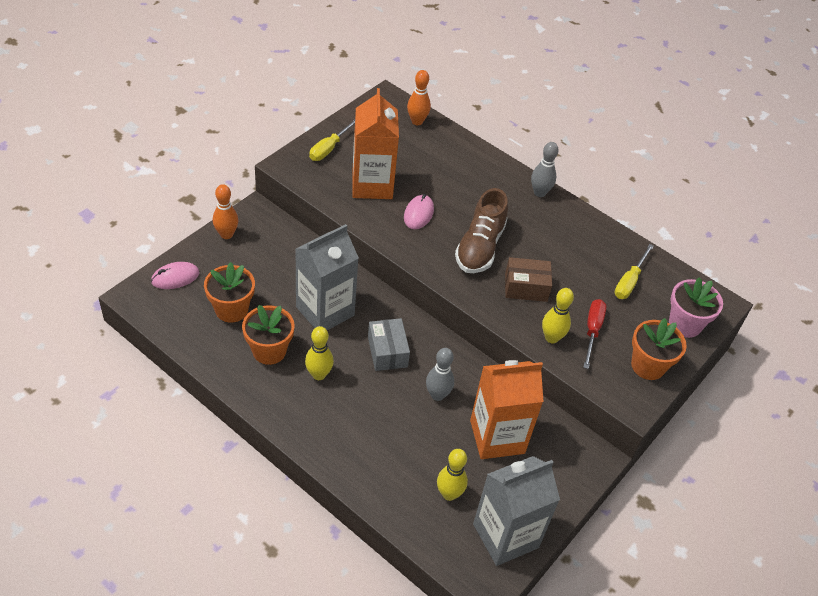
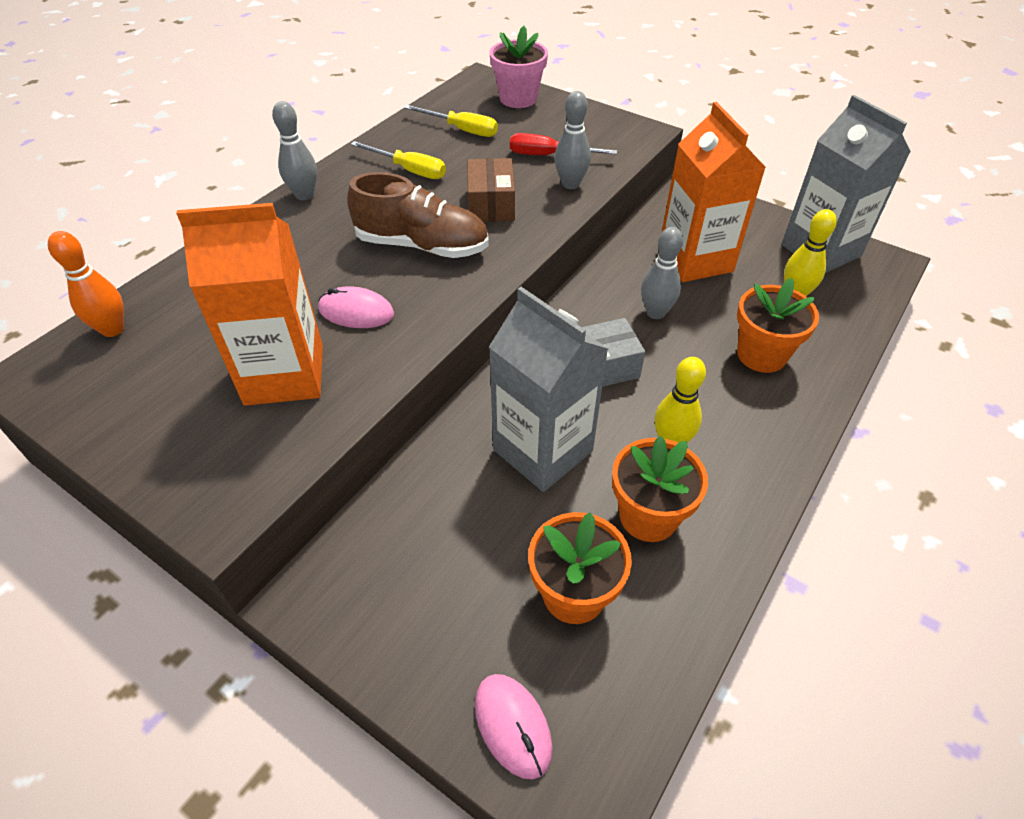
camera: 90 degrees left, 0 degrees up
(226, 234) = (375, 645): orange bowling pin -> none
(329, 148) = (172, 449): yellow screwdriver -> yellow screwdriver (409, 170)
(551, 338) = (570, 184): yellow bowling pin -> grey bowling pin
(648, 366) = (586, 122): orange flower pot -> orange flower pot (761, 355)

